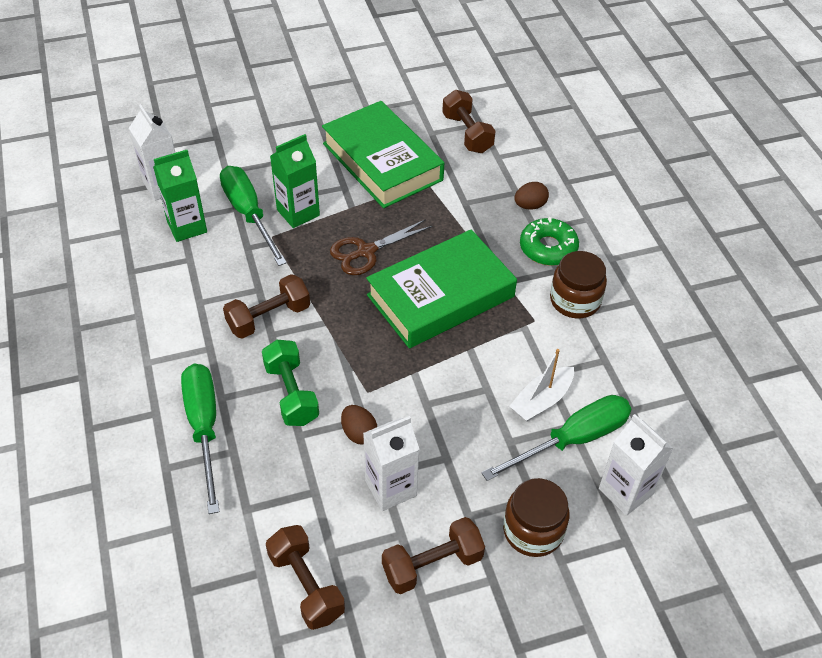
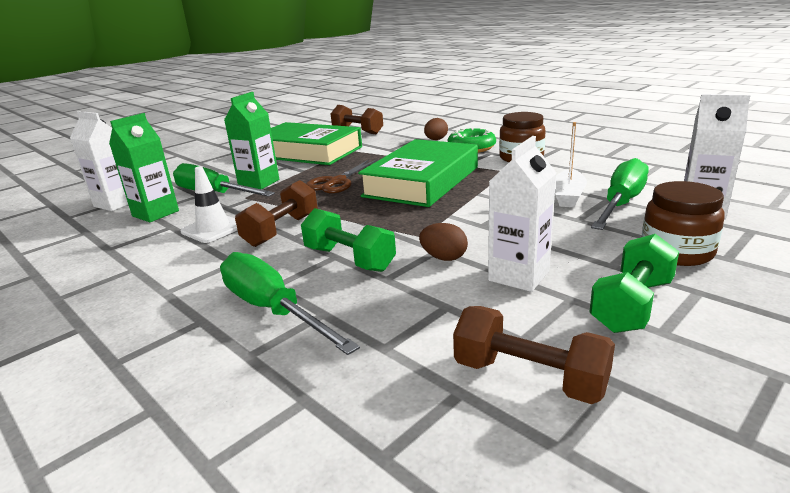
camera: 25 degrees left, 25 degrees down
(219, 283) = (213, 229): none -> white traffic cone
(432, 565) = (632, 305): brown dumbbell -> green dumbbell

